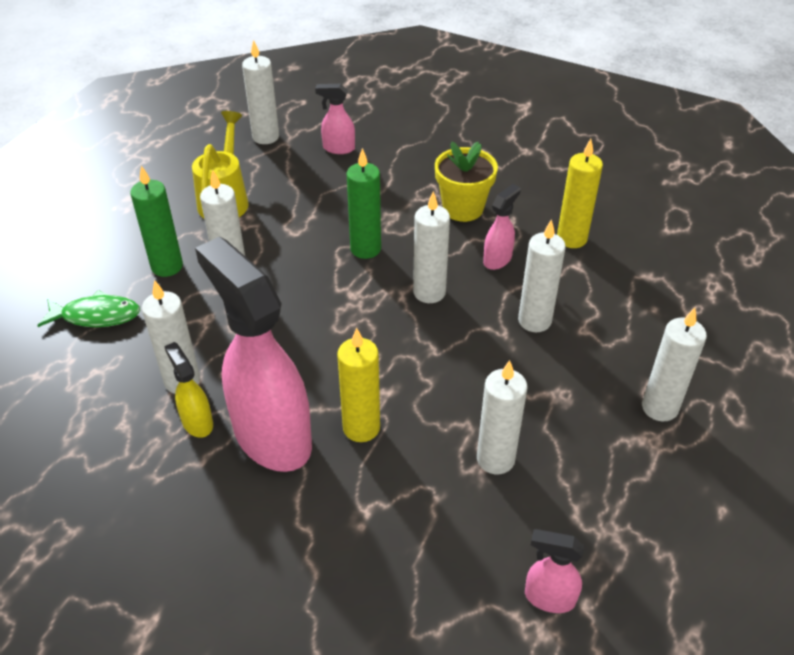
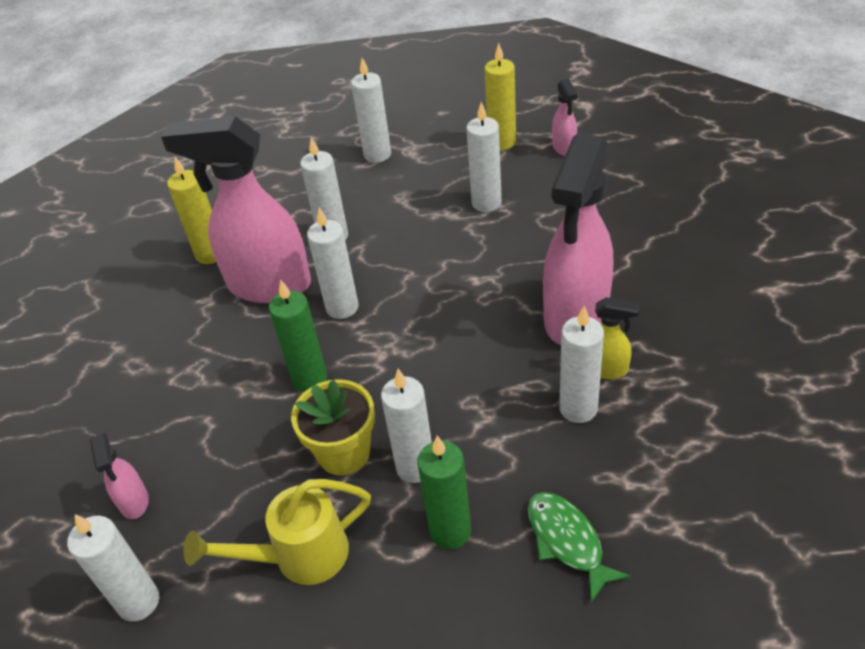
camera: 115 degrees left, 0 degrees up
(197, 422) = (607, 369): yellow spray bottle -> yellow spray bottle turned 105 degrees counterclockwise
(361, 428) = (521, 275): yellow candle -> yellow candle (502, 142)
(463, 208) = (202, 339): yellow flower pot -> yellow flower pot (344, 453)
(497, 259) = (268, 285): pink spray bottle -> pink spray bottle, size x2.29

